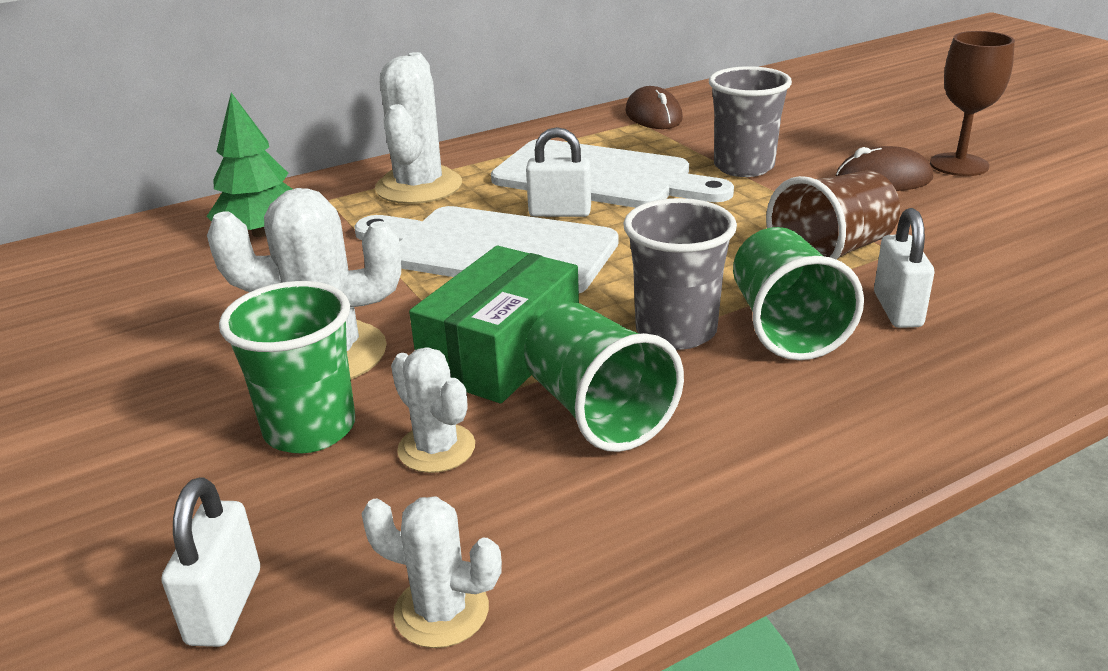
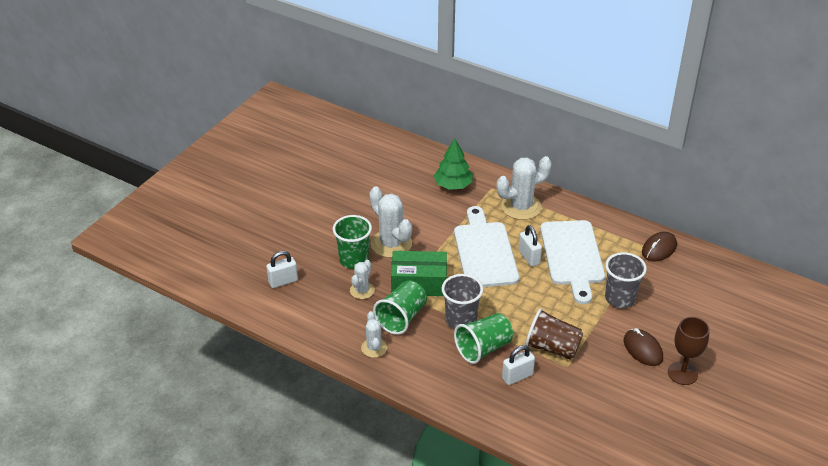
camera: 60 degrees right, 10 degrees up
(441, 611) = (304, 319): white cactus -> white cactus (374, 348)

